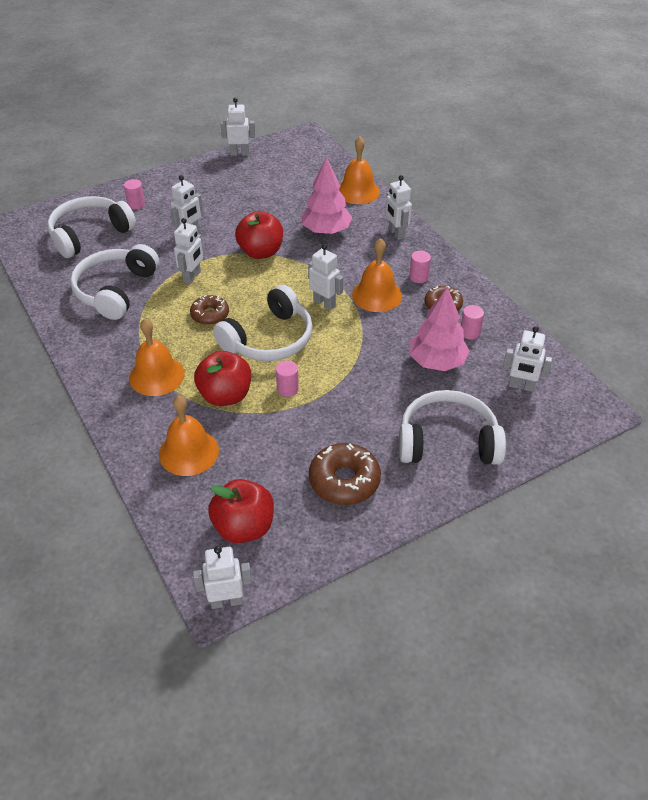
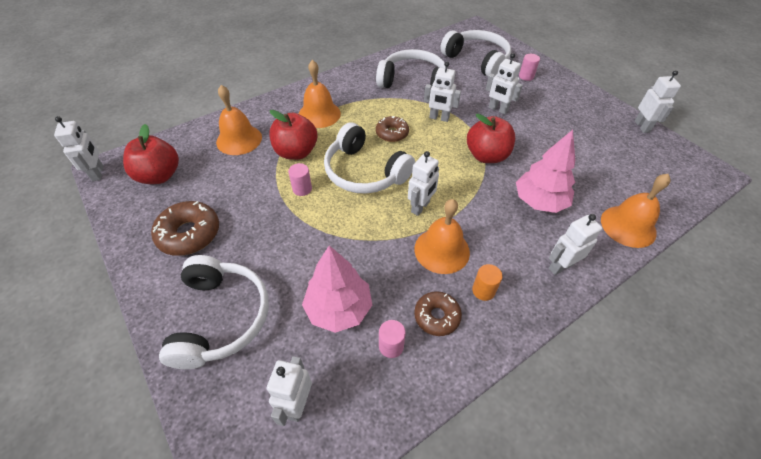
camera: 85 degrees right, 5 degrees up
(418, 277) = (483, 290): pink cylinder -> orange cylinder

